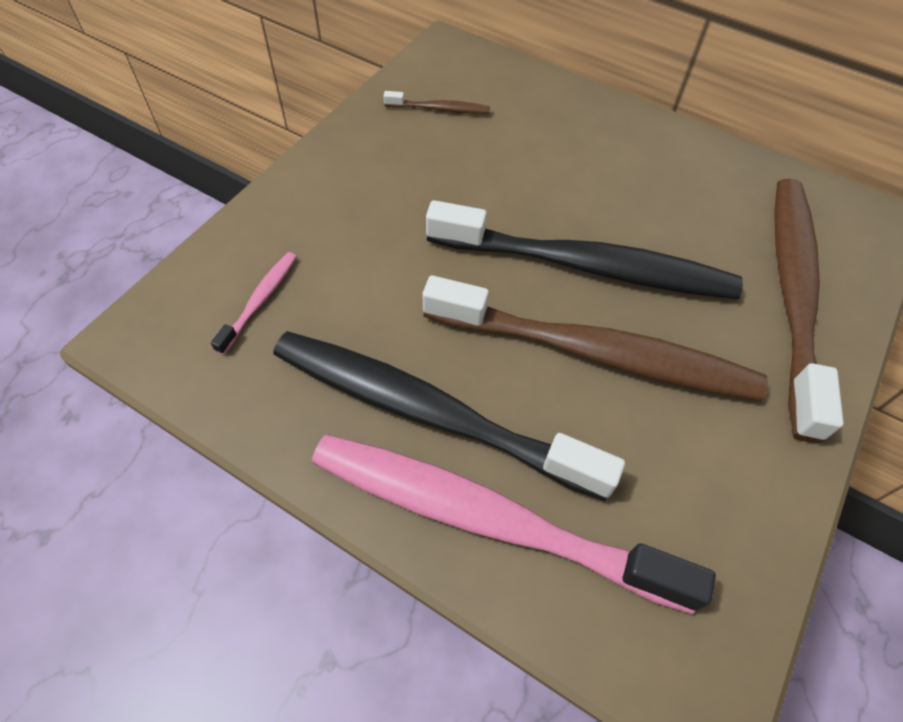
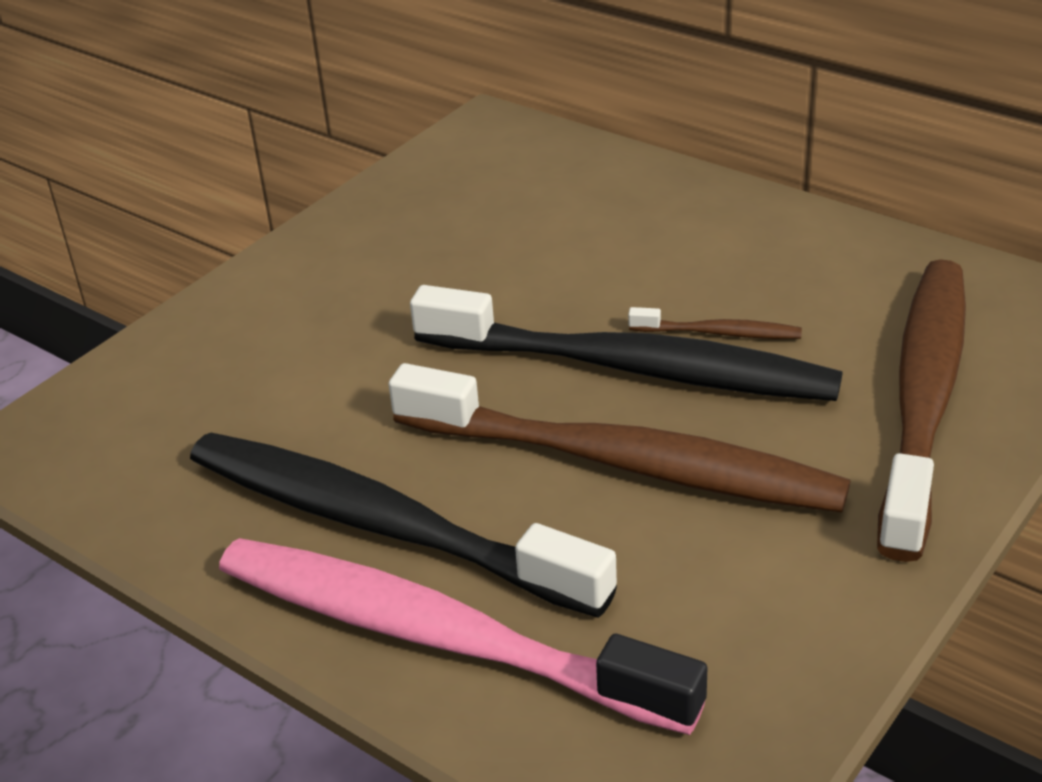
camera: 10 degrees right, 20 degrees down
(260, 301) = (183, 408): pink toothbrush -> none
(439, 109) = (463, 195): brown toothbrush -> brown toothbrush (719, 333)

